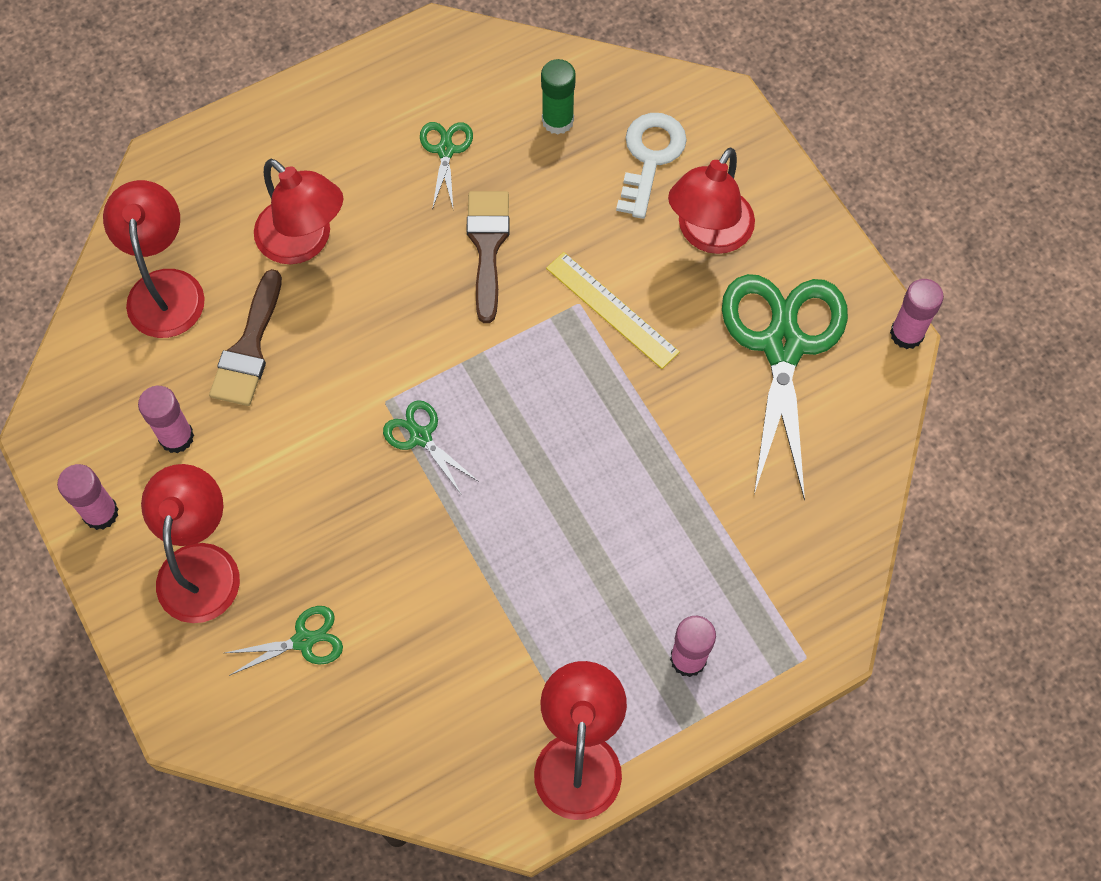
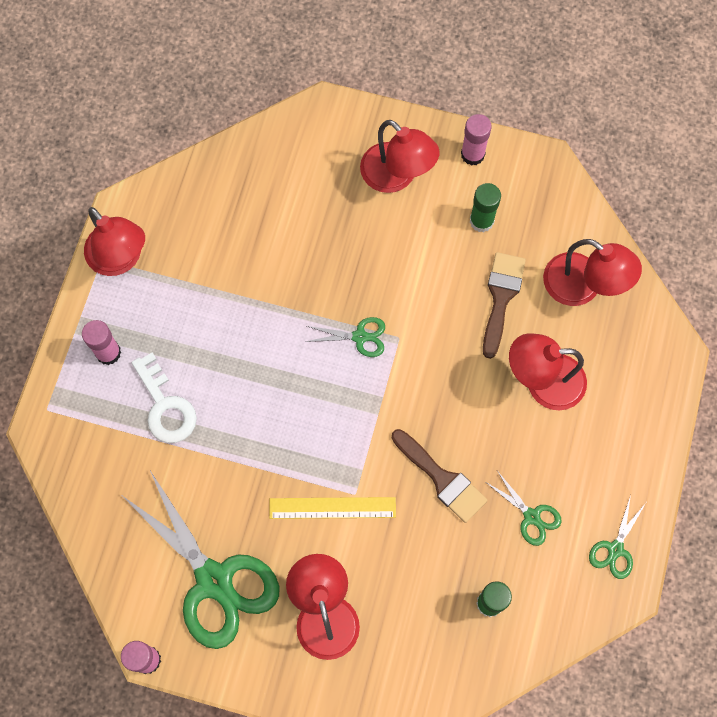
camera: 135 degrees right, 5 degrees up
(176, 437) = (481, 221): pink glue stick -> green glue stick
(249, 348) = (501, 298): brown brush -> brown brush turned 45 degrees clockwise
(304, 640) = (308, 189): green scissors -> green scissors (615, 549)
(650, 157) = (409, 633): white key -> white key (165, 406)

